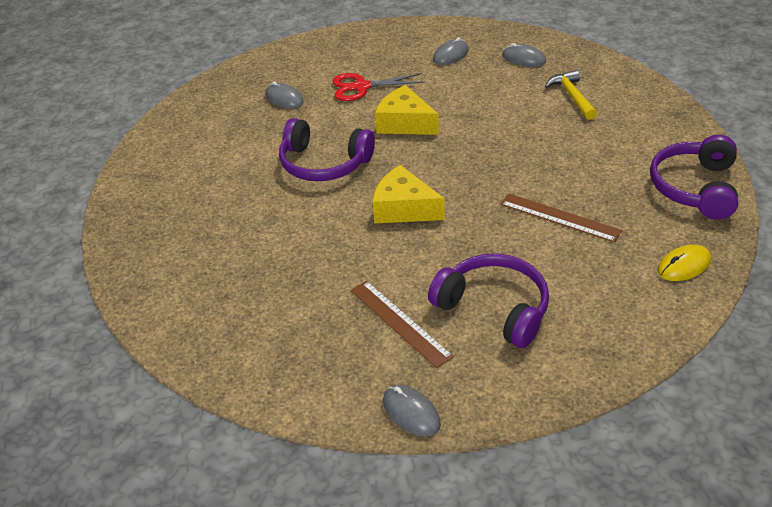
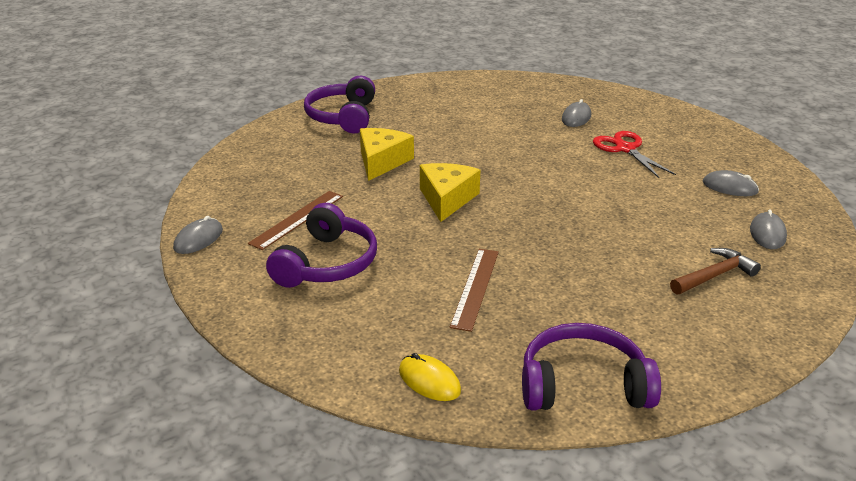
camera: 70 degrees right, 10 degrees down
(324, 163) = (491, 152): purple headphones -> purple headphones (343, 117)
(405, 123) = (580, 180): yellow cheese -> yellow cheese (382, 162)
(572, 96) = (714, 275): yellow hammer -> brown hammer

